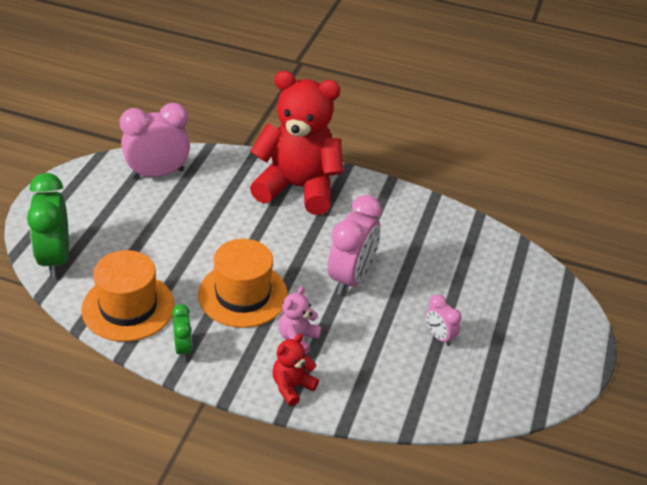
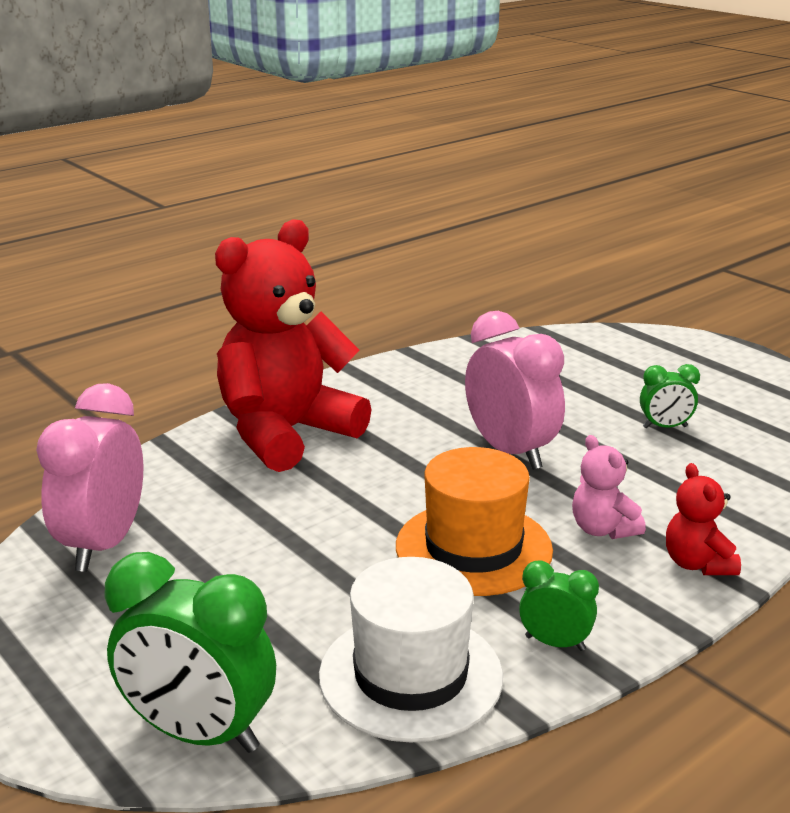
camera: 55 degrees left, 15 degrees down
(128, 307) = (410, 675): orange hat -> white hat
(439, 336) = (665, 427): pink clock -> green clock

